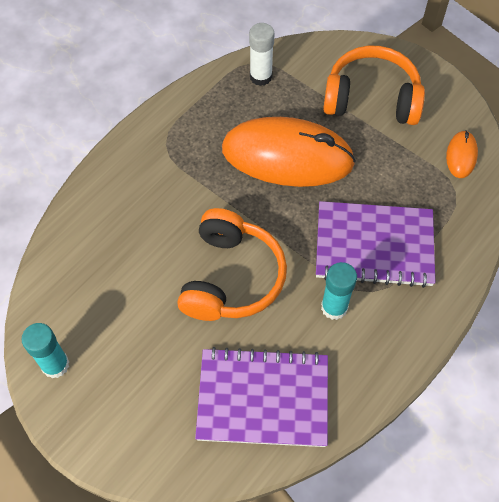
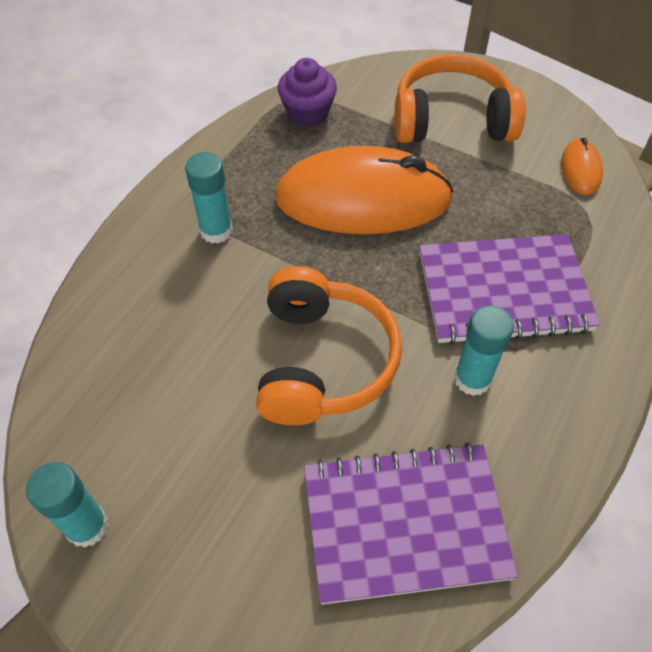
camera: 10 degrees left, 5 degrees down
(174, 166) = (216, 231): none -> turquoise glue stick
(261, 77) = (307, 113): white glue stick -> purple cupcake

